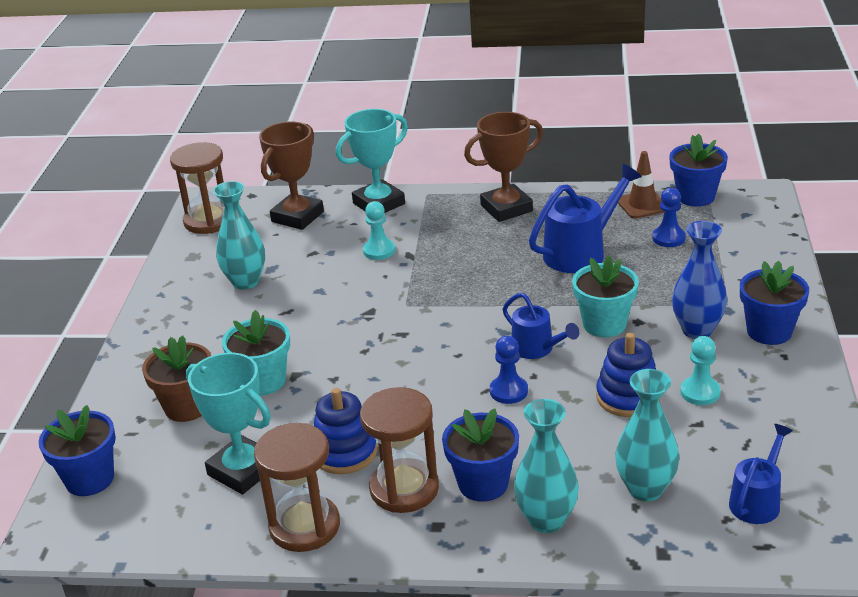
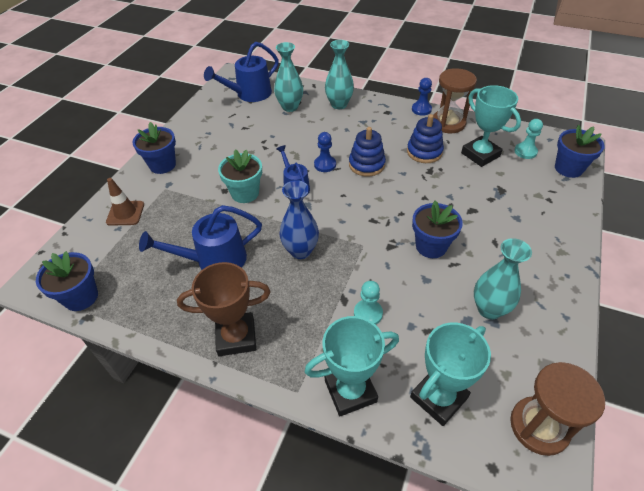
camera: 165 degrees left, 15 degrees up
(187, 407) = (519, 200): brown flower pot -> none
(263, 381) = (470, 206): turquoise flower pot -> none
(297, 217) = (438, 397): brown trophy -> turquoise trophy
(404, 489) = (397, 129): brown hourglass -> none
(483, 484) = (359, 123): blue flower pot -> blue flower pot (431, 246)
(628, 397) = (266, 147): blue stacking toy -> blue stacking toy (366, 164)
(642, 205) = (128, 301): brown traffic cone -> brown traffic cone (125, 213)
(668, 238) = (144, 255): blue pawn -> blue pawn (421, 109)
(697, 330) = (198, 175): blue vase -> blue vase (300, 251)
(700, 392) = (230, 141): turquoise pawn -> turquoise pawn (525, 151)
(757, 500) = (249, 94): blue watering can -> blue watering can, size x1.61

